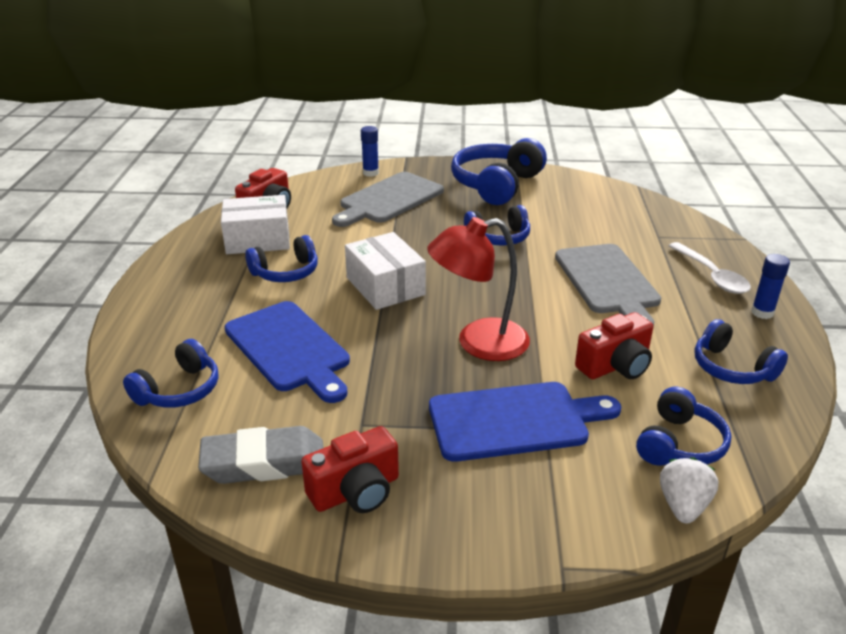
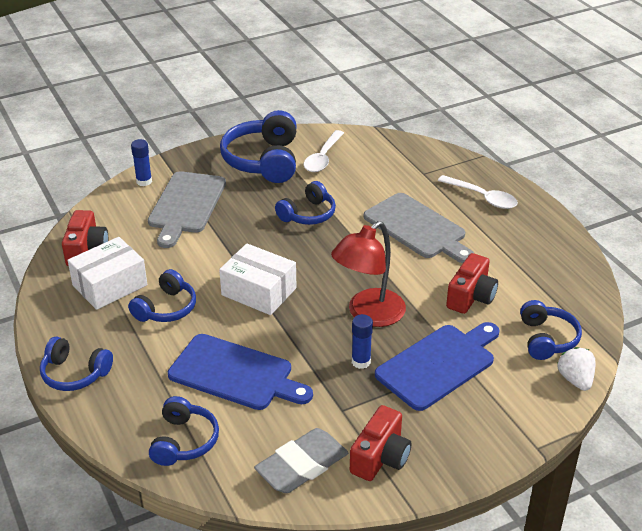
camera: 30 degrees left, 5 degrees up
(558, 197) = (323, 158): none -> white spoon
(732, 368) = (542, 270): blue headphones -> blue headphones (75, 374)
(762, 313) = (533, 218): blue glue stick -> blue glue stick (361, 362)

